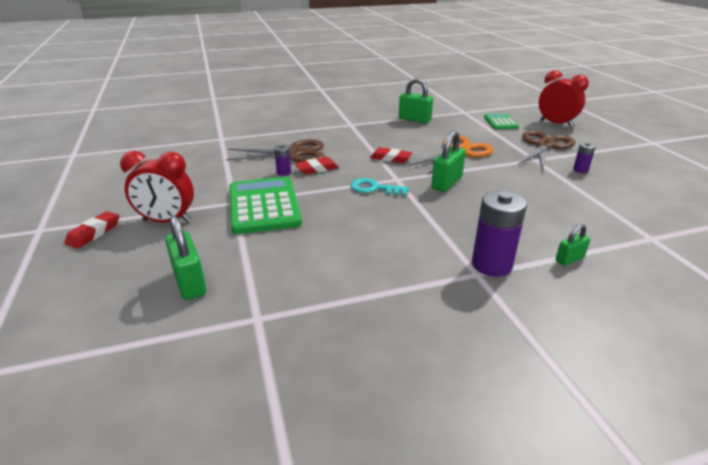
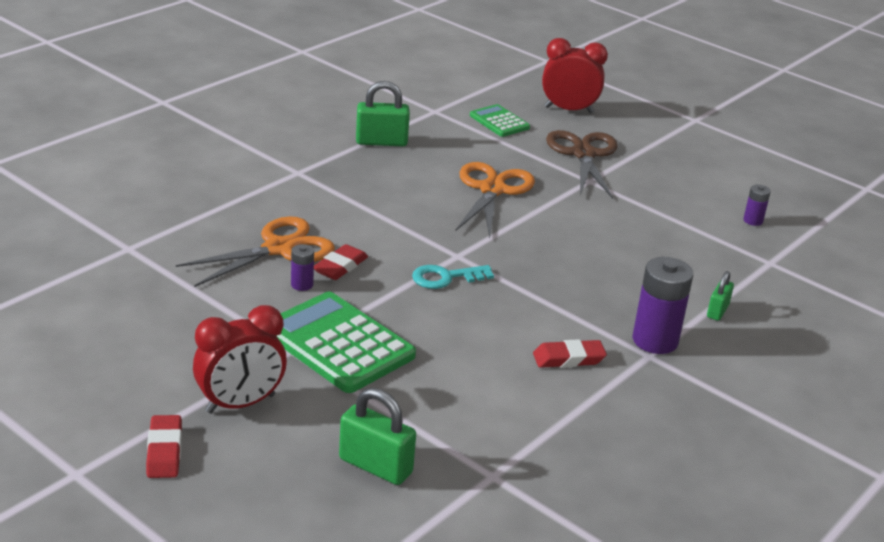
camera: 35 degrees left, 0 degrees up
(295, 154) = (280, 248): brown scissors -> orange scissors
(390, 158) = (418, 223): red eraser -> red eraser (568, 358)
(446, 183) = (521, 246): green padlock -> none
(580, 170) = (649, 185): purple battery -> purple battery (753, 221)

